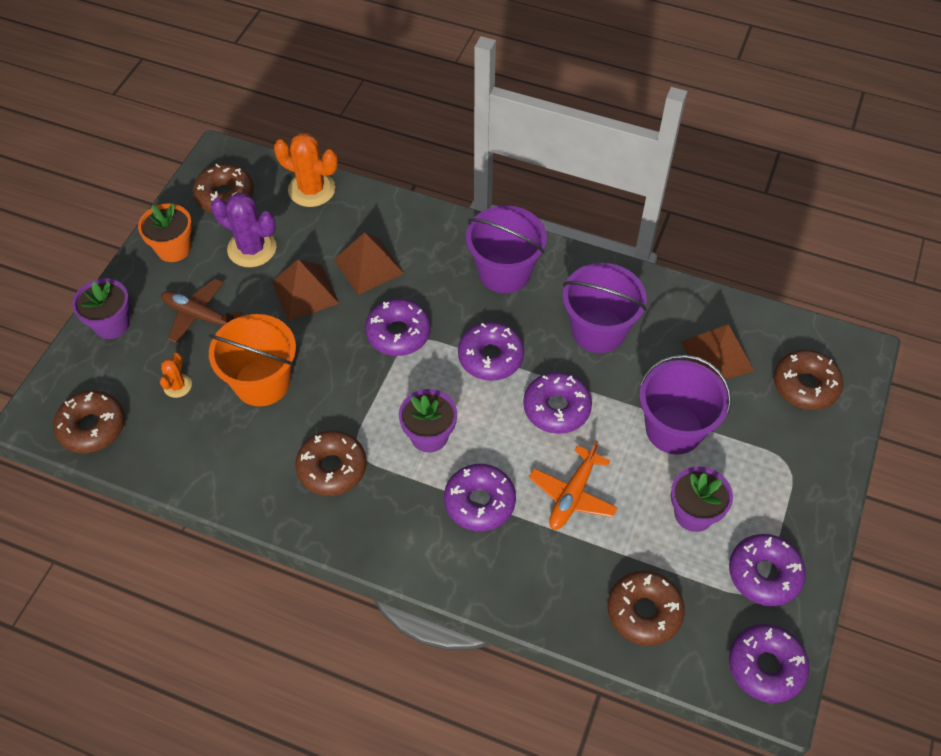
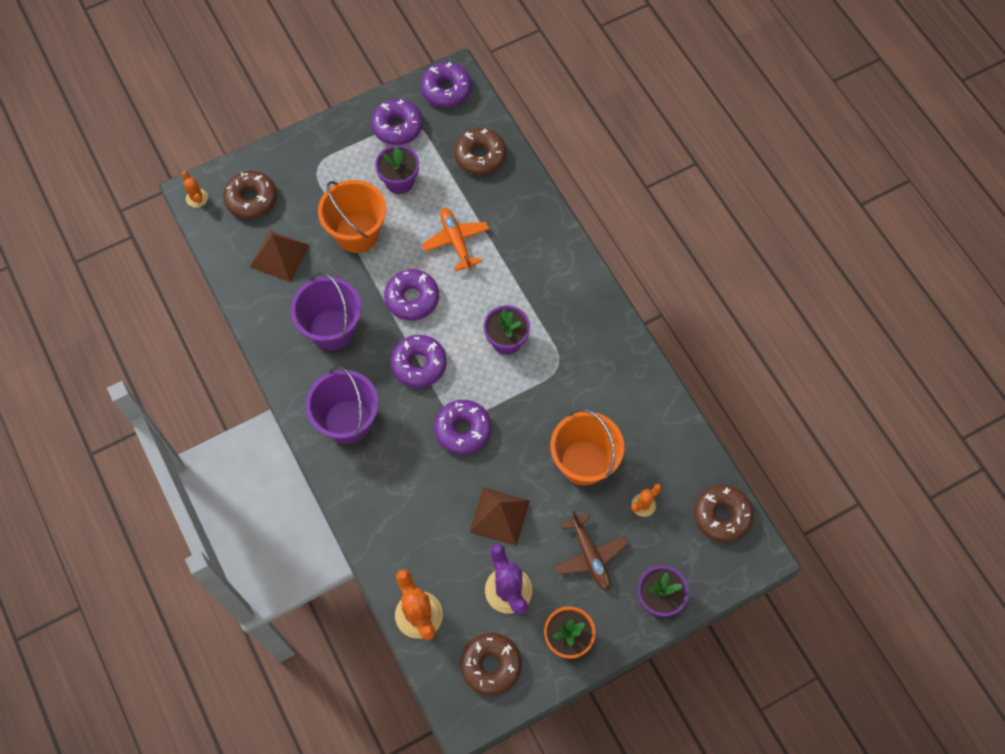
camera: 140 degrees left, 10 degrees up
(332, 468) = (584, 365): brown donut -> none
(368, 266) = (436, 503): brown pyramid -> none
(479, 502) = (513, 277): purple donut -> none
(572, 495) = (456, 241): orange plane -> orange plane turned 90 degrees counterclockwise
(674, 429) = (357, 233): purple bucket -> orange bucket
(851, 349) = (197, 198): none -> orange cactus

